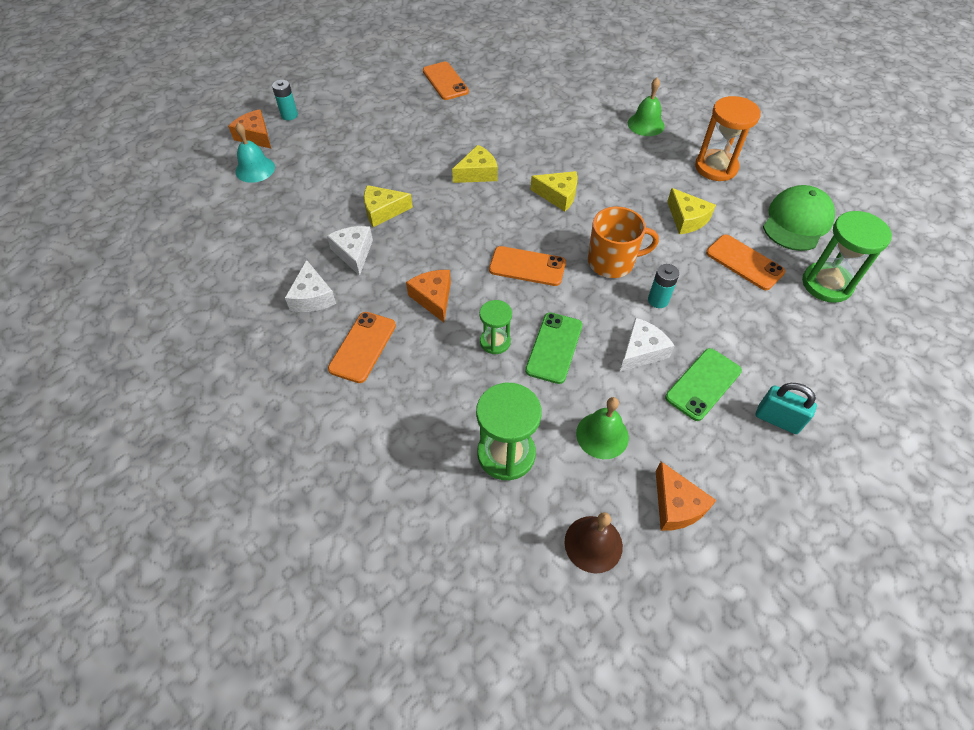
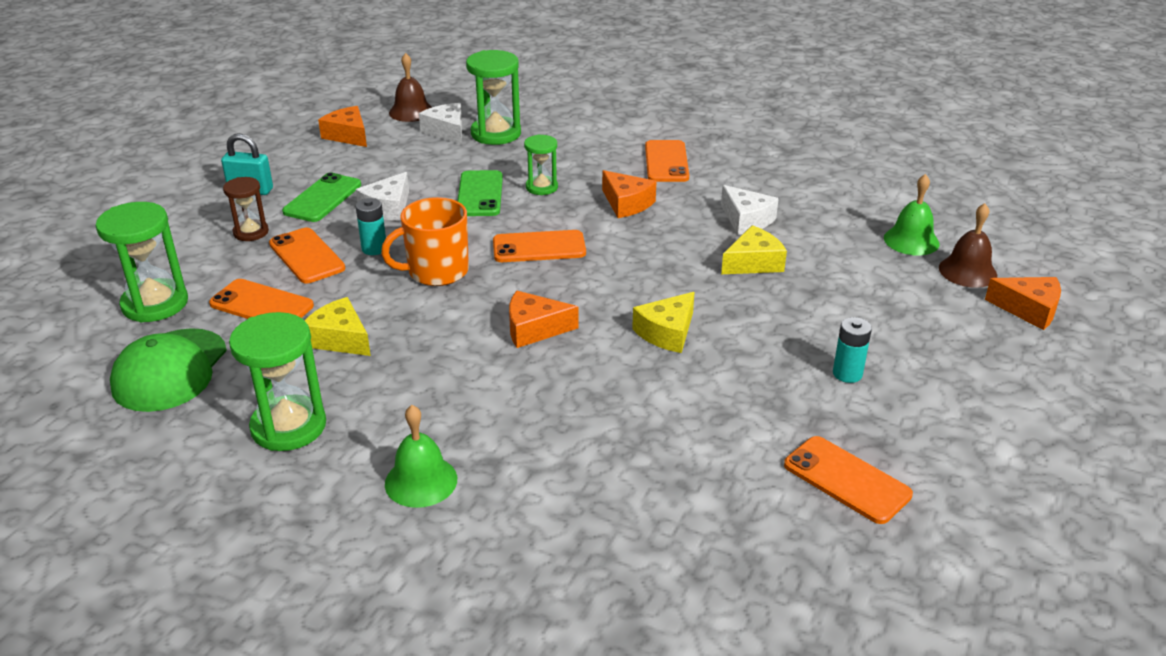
camera: 160 degrees right, 20 degrees down
(255, 169) = (967, 271): turquoise bell -> brown bell
(289, 115) = (1026, 350): turquoise battery -> turquoise battery (847, 374)
(312, 297) = (751, 181): white cheese -> white cheese (447, 131)
(558, 195) = (534, 329): yellow cheese -> orange cheese
(602, 435) = (416, 155): green bell -> green bell (911, 240)
(714, 306) = (307, 256): none -> orange phone
(716, 167) = (288, 426): orange hourglass -> green hourglass
(766, 351) = (251, 232): none -> brown hourglass

